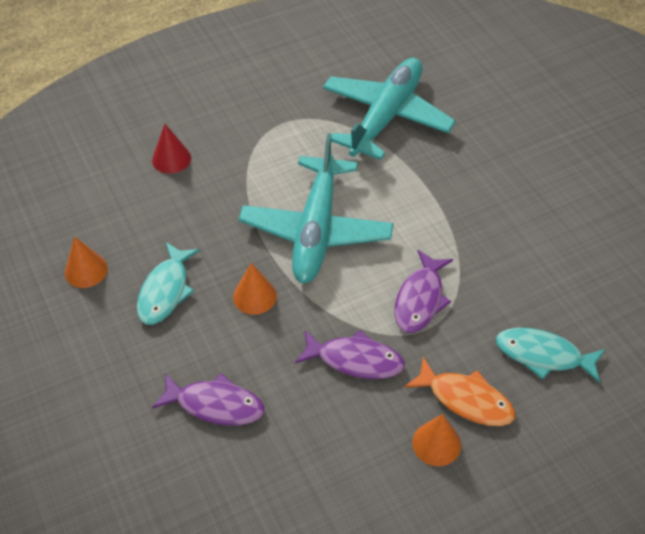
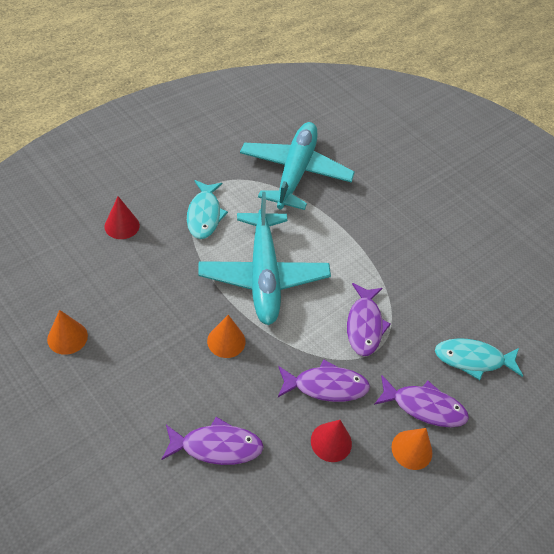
camera: 20 degrees left, 0 degrees up
(165, 291) = (146, 347): turquoise fish -> turquoise fish (204, 215)
(344, 420) = (331, 442): none -> red cone
(466, 399) = (424, 407): orange fish -> purple fish

